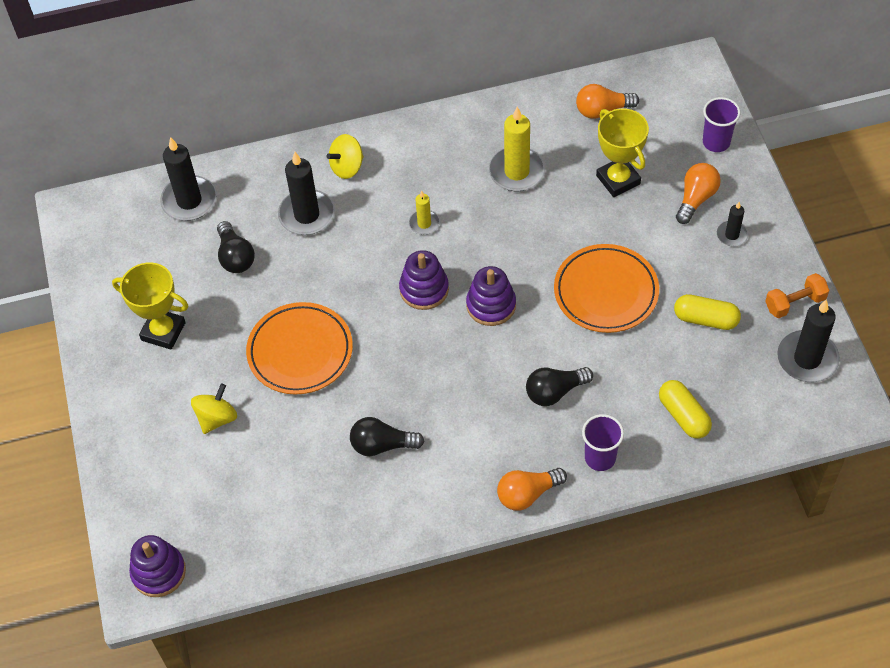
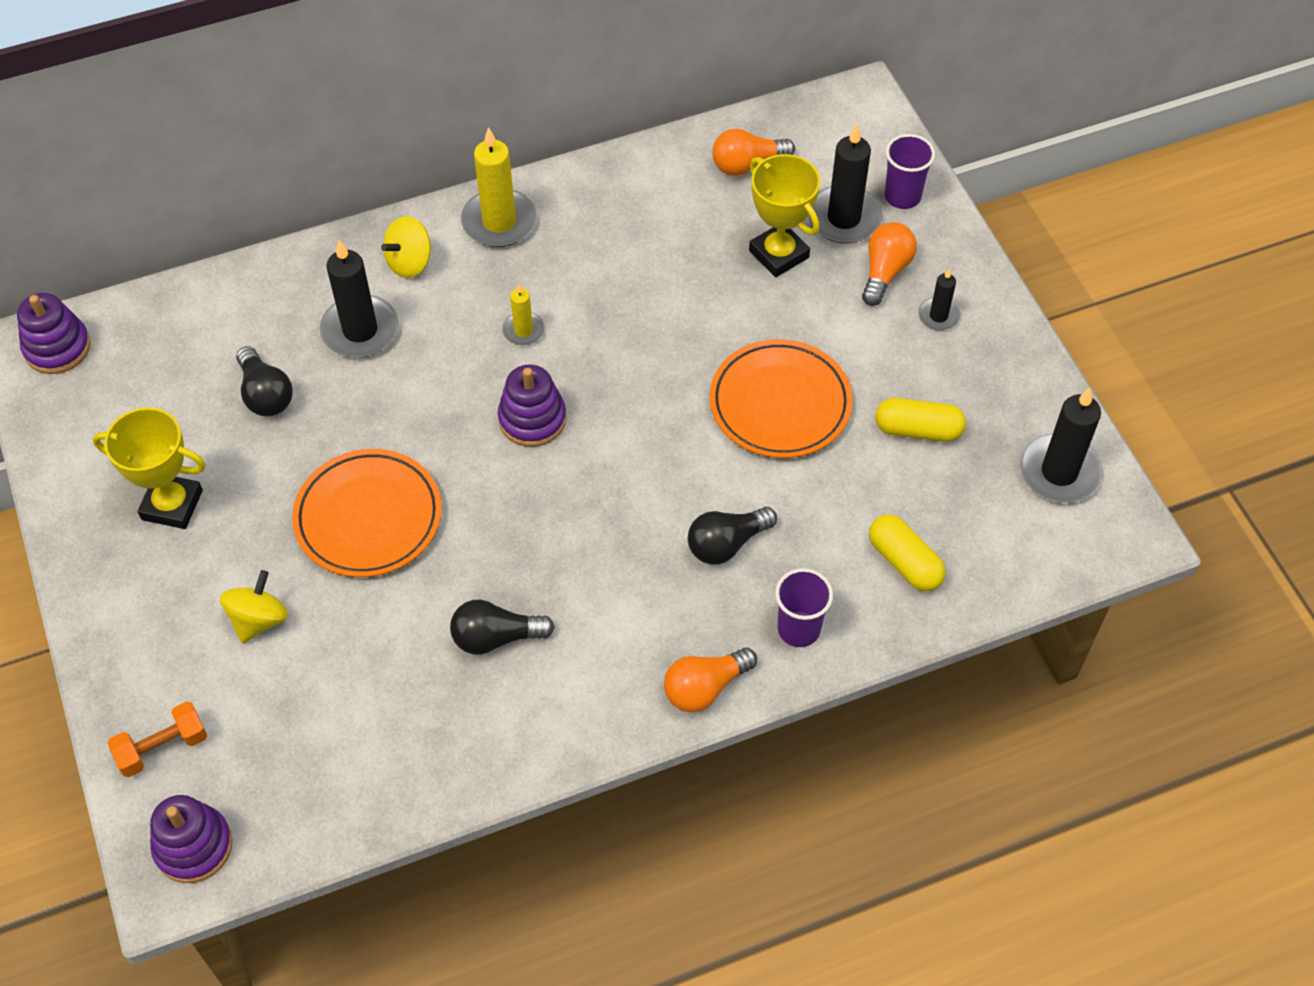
camera: 10 degrees left, 0 degrees up
(189, 201) = (194, 323): black candle -> black candle (843, 218)
(491, 305) = (626, 433): purple stacking toy -> purple stacking toy (57, 347)
(516, 172) = (642, 253): yellow candle -> yellow candle (499, 222)
(795, 303) = (1033, 399): orange dumbbell -> orange dumbbell (162, 747)

